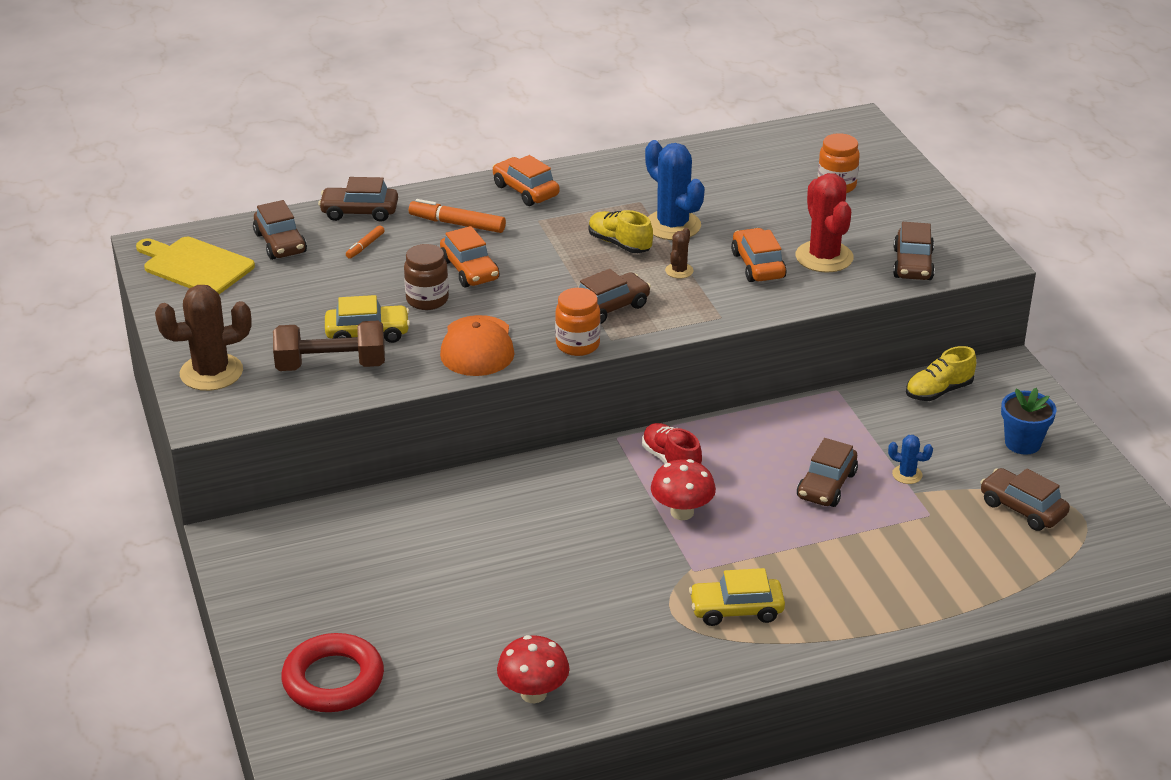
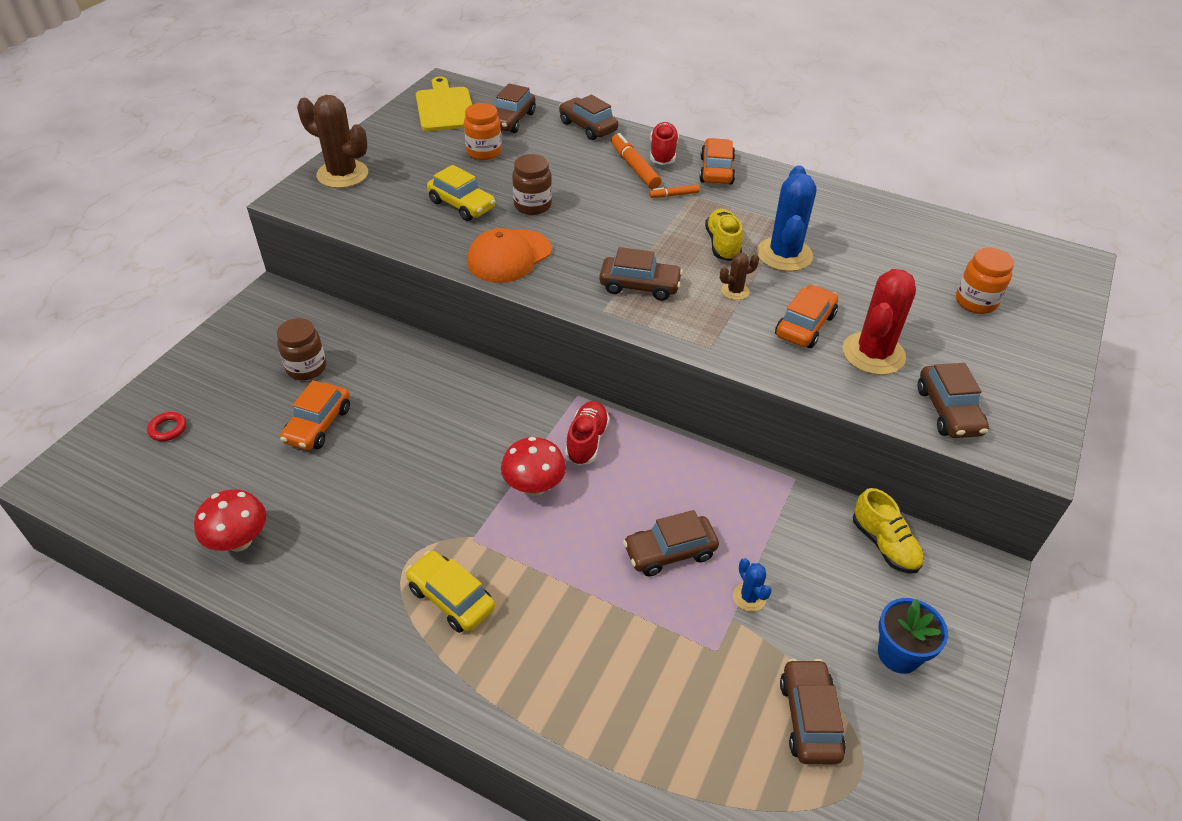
camera: 45 degrees right, 10 degrees up
(331, 366) = (407, 212): brown dumbbell -> none
(333, 680) = (168, 429): red ring -> red ring, size x0.43
(365, 246) = (555, 149): orange marker -> orange marker (674, 195)
(369, 563) = (306, 368): none -> brown jar
(461, 200) = (663, 153): none -> red shoe
(469, 270) = (591, 202): orange car -> orange car (318, 425)
(577, 345) = (573, 299): orange jar -> orange jar (484, 152)
(912, 264) = (948, 411): brown car -> brown car turned 60 degrees counterclockwise
(938, 391) = (884, 544): yellow shoe -> yellow shoe turned 135 degrees counterclockwise

